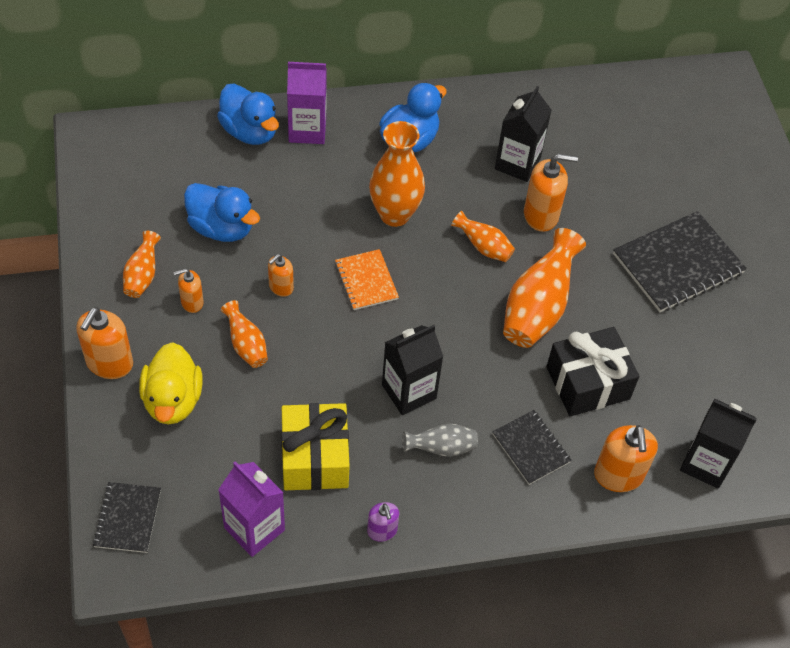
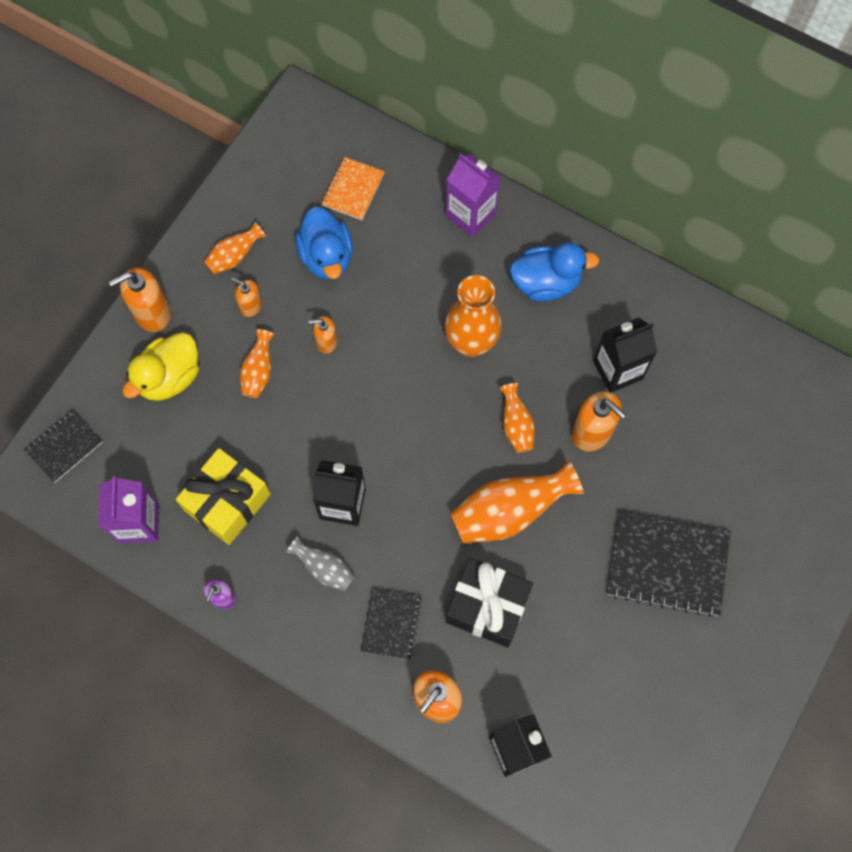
camera: 45 degrees right, 15 degrees up
(250, 132) = (423, 184): blue duck -> none
(366, 281) = (395, 385): orange notebook -> orange notebook (353, 189)

